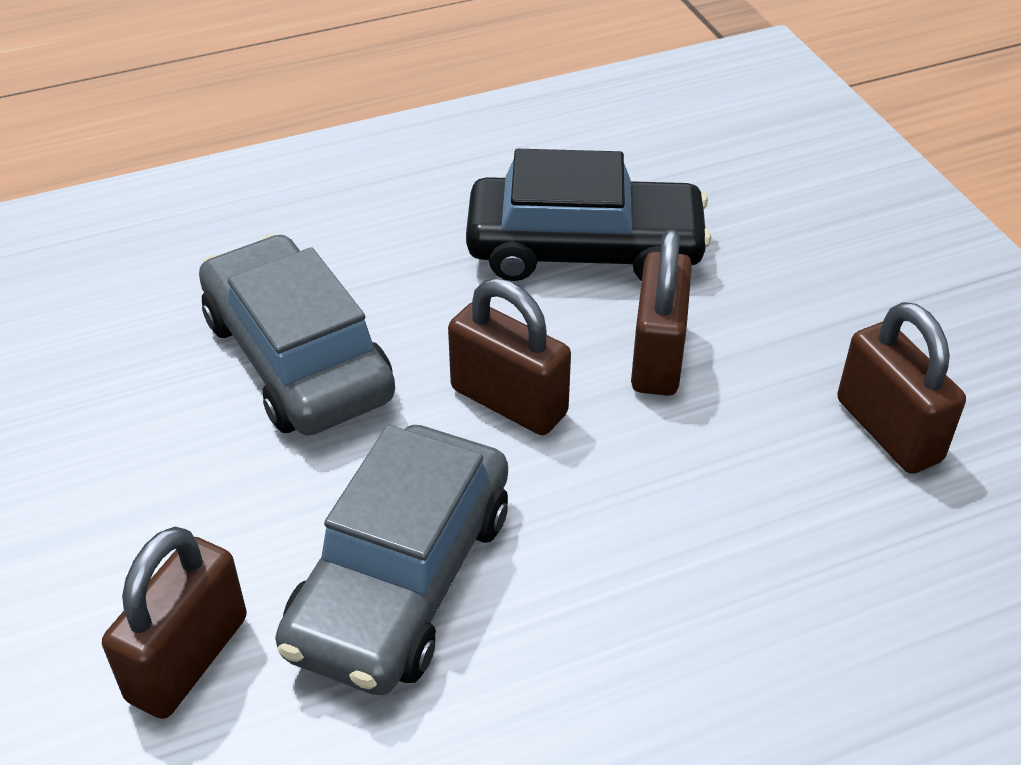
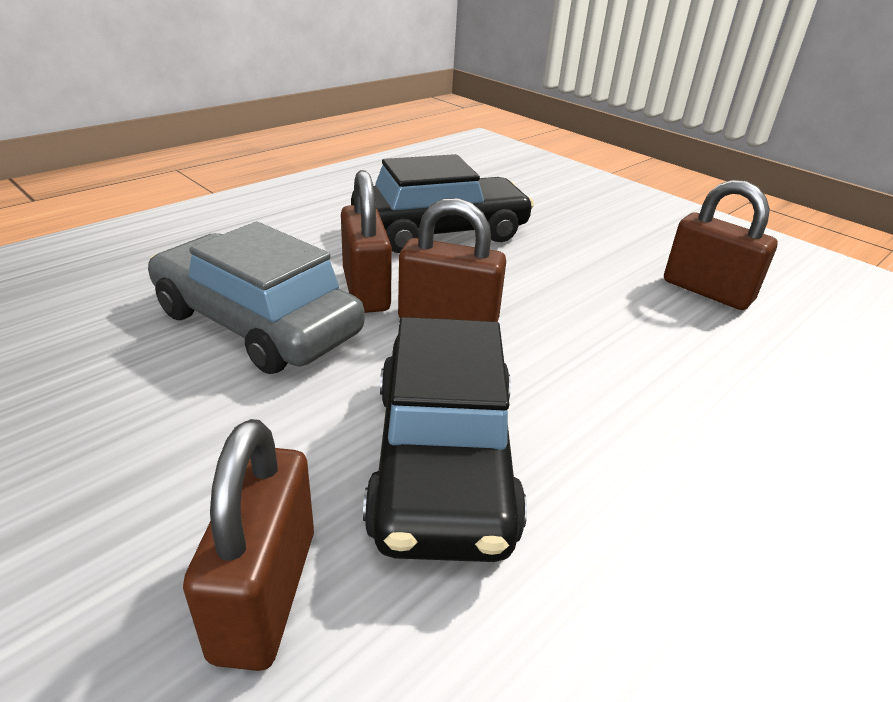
camera: 25 degrees left, 10 degrees down
(400, 579) = (442, 460): grey car -> black car
(657, 356) = (532, 278): brown padlock -> brown padlock (366, 290)

